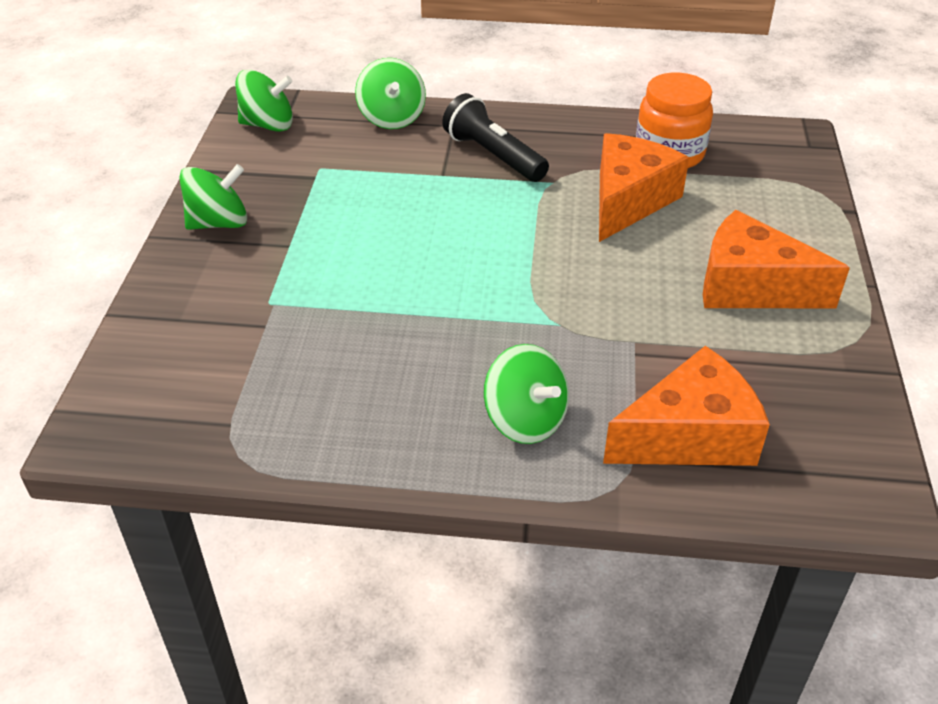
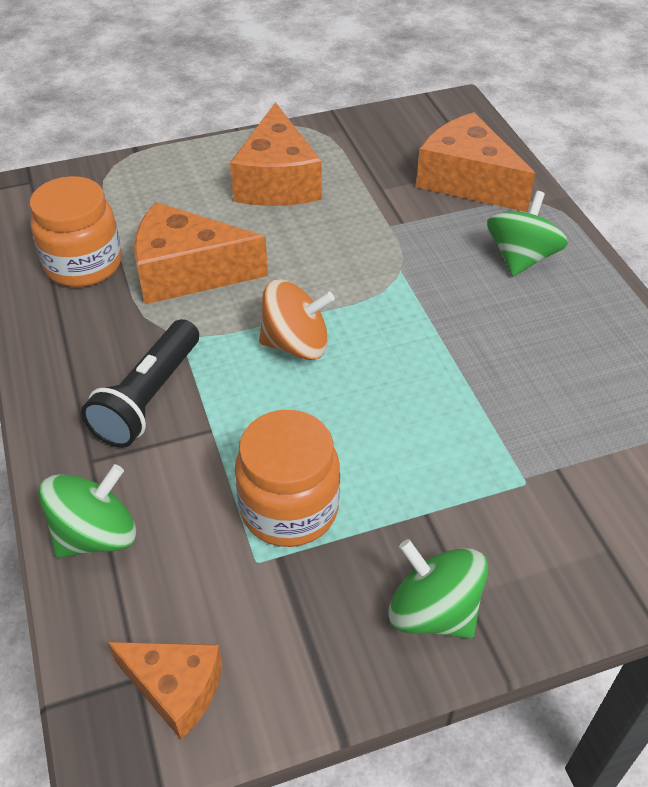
camera: 115 degrees left, 5 degrees up
(268, 125) = (175, 688): green spinning top -> orange cheese
(346, 189) = (289, 508): none -> orange jar
(501, 234) = (296, 344): none -> orange spinning top

